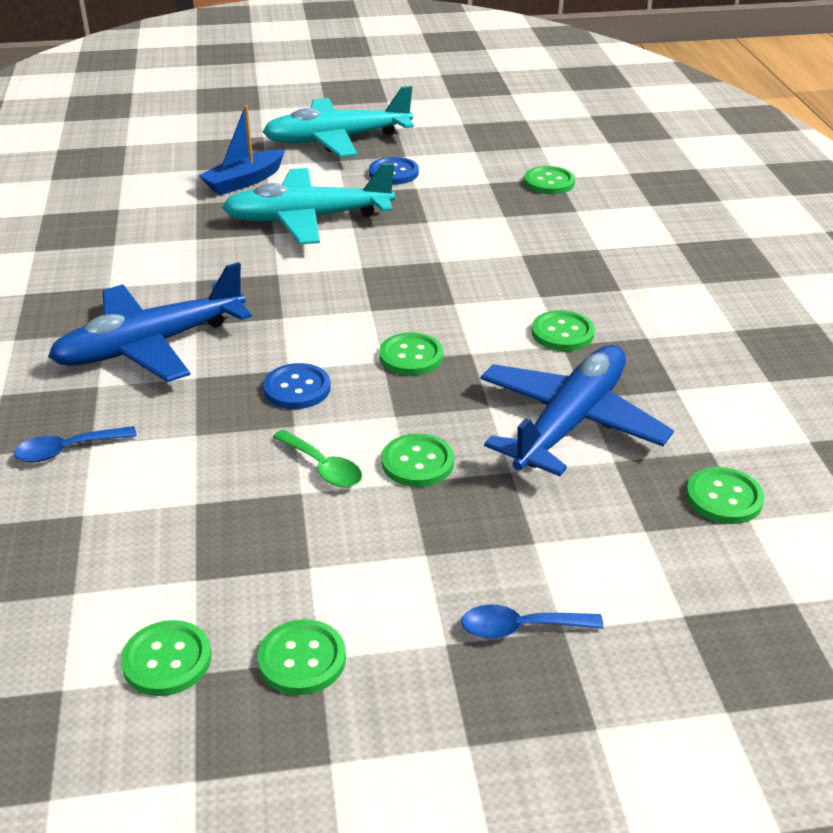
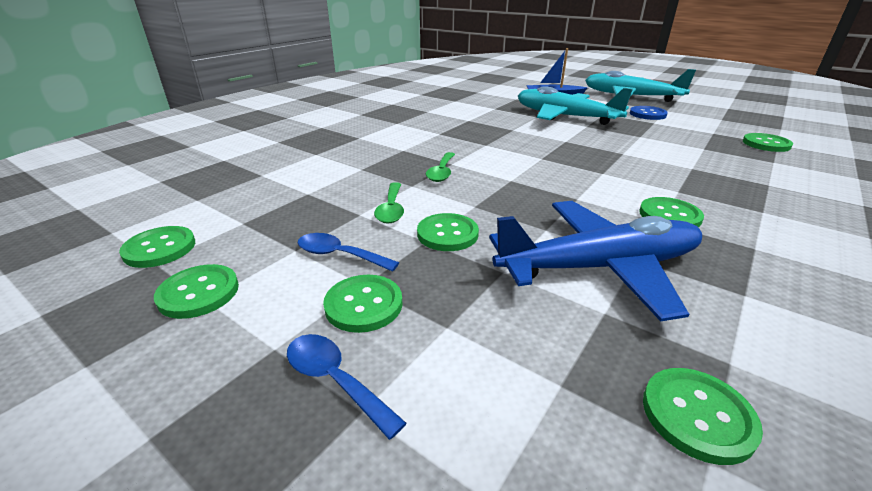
camera: 45 degrees right, 5 degrees down
(67, 450) = (304, 152): blue spoon -> blue spoon (340, 255)
(151, 346) = (406, 133): blue plane -> none
(297, 388) = (441, 172): blue button -> green spoon
(411, 356) = (532, 185): green button -> green button (364, 305)

